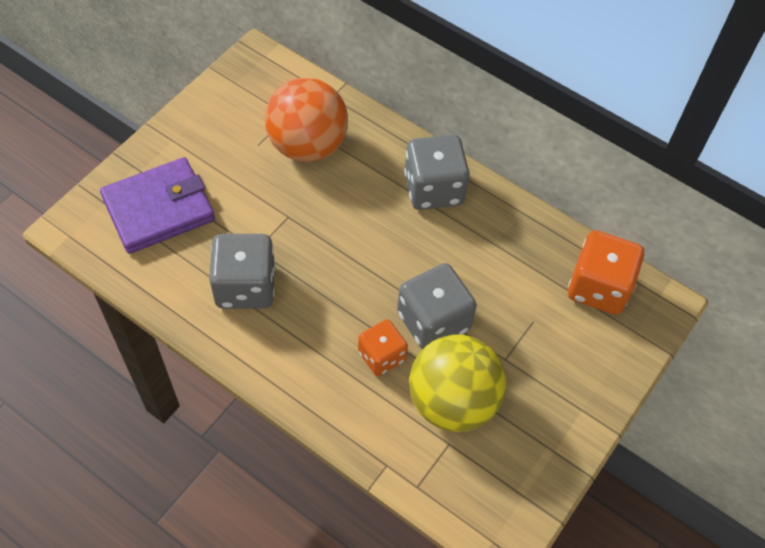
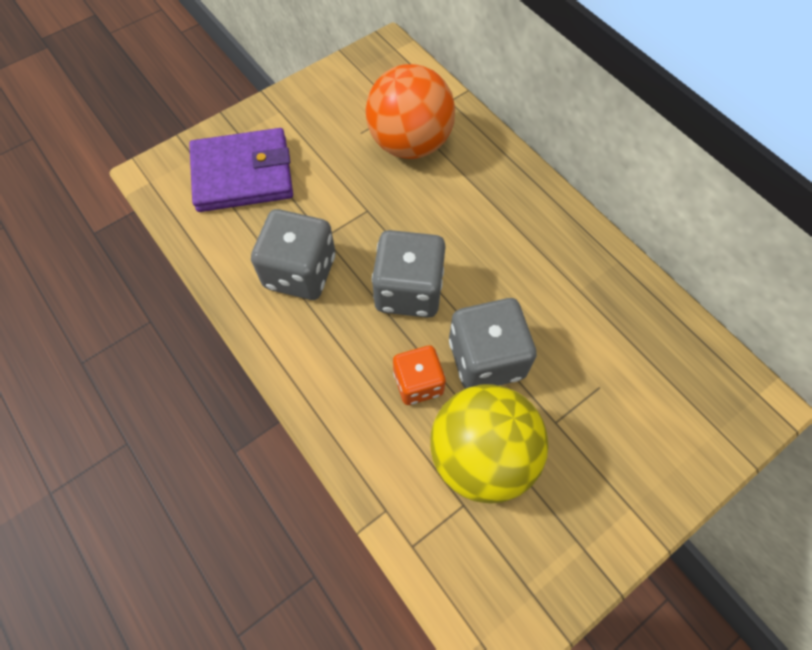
camera: 20 degrees right, 5 degrees up
(433, 189) = (528, 215): grey dice -> grey dice (408, 290)
(598, 287) = (686, 366): orange dice -> none

